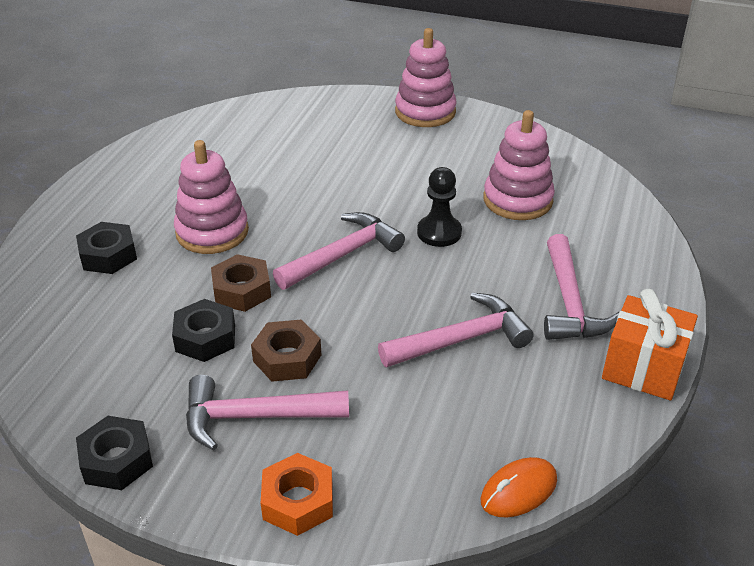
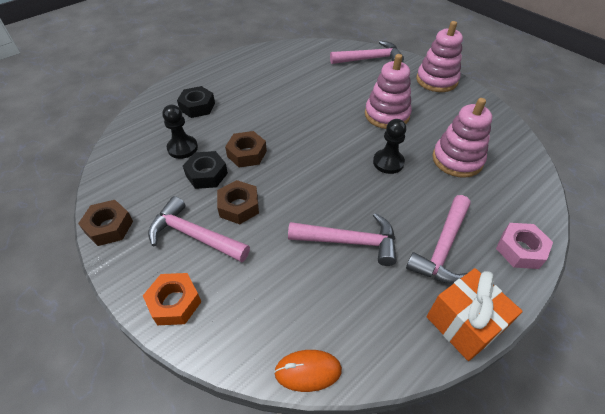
camera: 30 degrees right, 10 degrees up
(117, 460) = (109, 227): black nut -> brown nut
(136, 318) = (182, 148): none -> black pawn
(212, 232) = (258, 112): pink stacking toy -> pink stacking toy (387, 115)
(343, 255) = (319, 154): pink hammer -> pink hammer (370, 59)
(648, 271) = (520, 250): none -> pink nut

